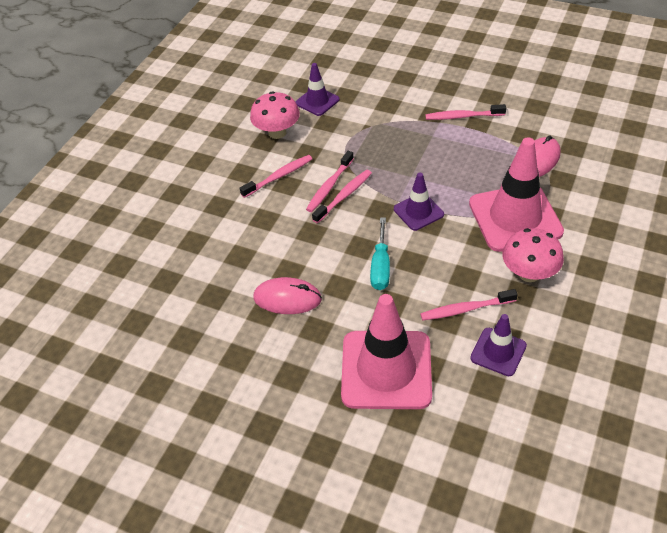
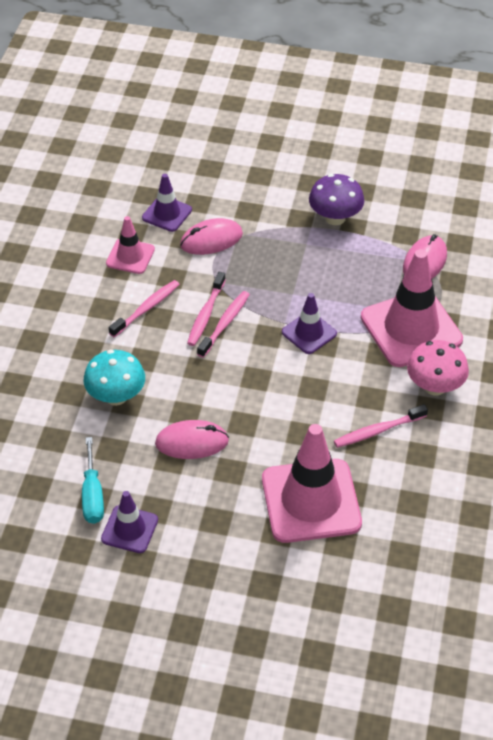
camera: 15 degrees left, 0 degrees up
(231, 249) = (116, 396): none -> turquoise mushroom
(277, 132) = (130, 256): pink mushroom -> pink traffic cone
(350, 125) = (211, 240): none -> pink mouse
(380, 267) = (282, 397): turquoise screwdriver -> turquoise screwdriver (92, 495)
(463, 116) = (335, 218): pink toothbrush -> purple mushroom
(498, 352) = (417, 469): purple traffic cone -> purple traffic cone (129, 529)

